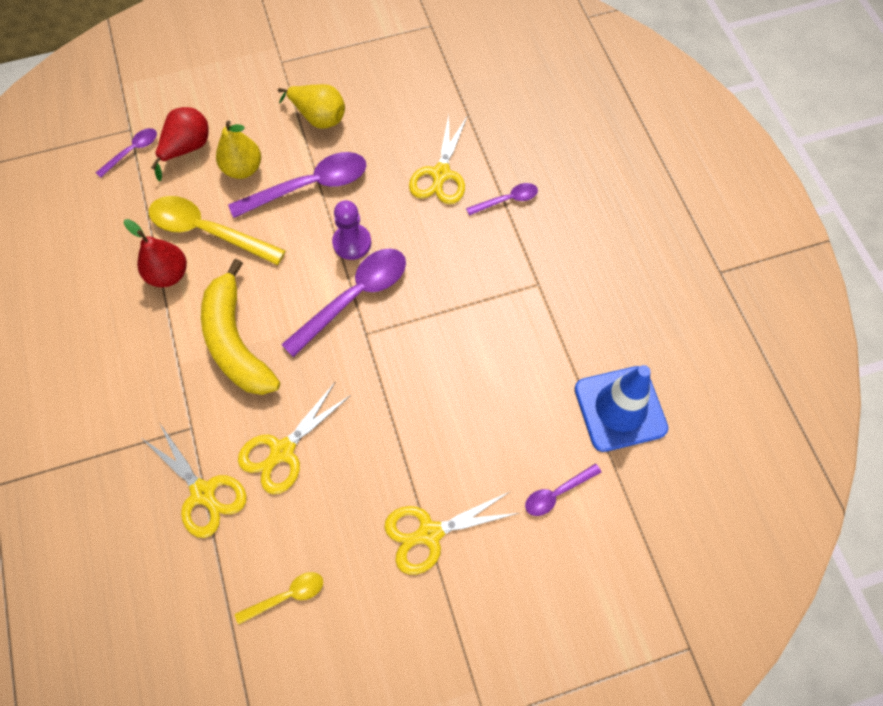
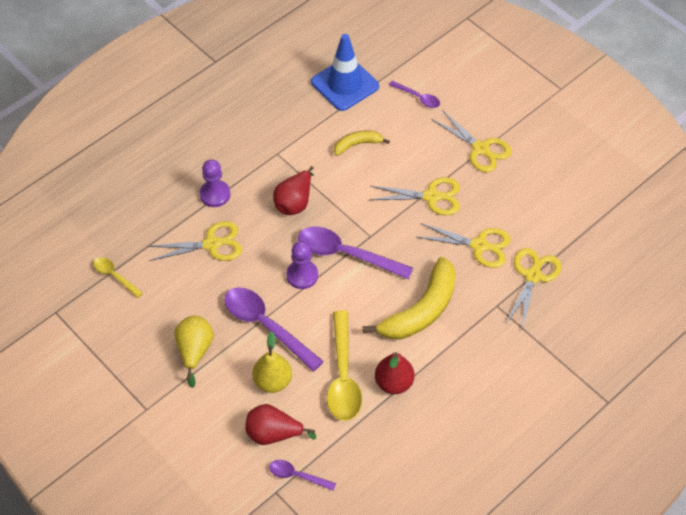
camera: 115 degrees left, 10 degrees down
(287, 596) = (561, 203): yellow spoon -> yellow spoon (114, 276)
(385, 430) = (431, 196): none -> yellow scissors
(455, 274) = (294, 202): none -> red pear
(507, 200) = (215, 194): purple spoon -> purple pawn
(510, 379) = (357, 144): none -> yellow banana

